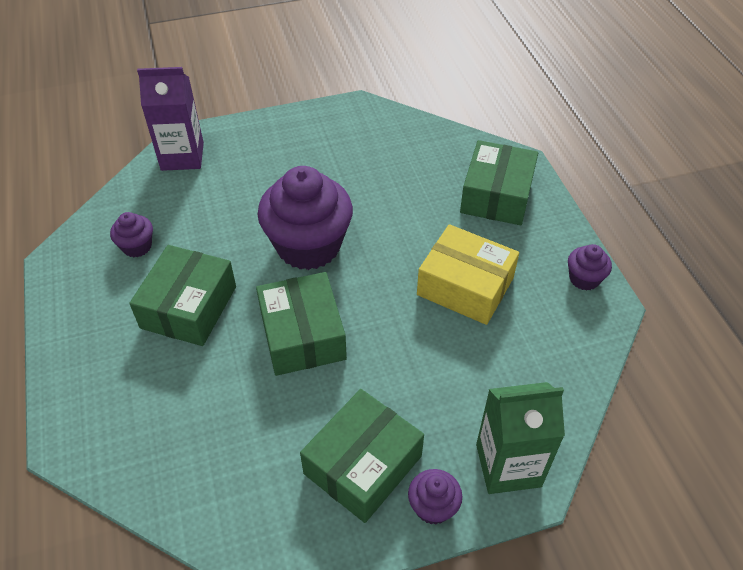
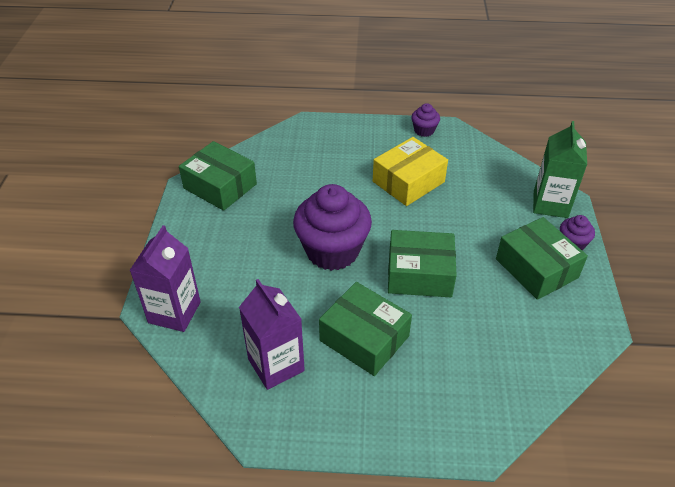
camera: 70 degrees left, 5 degrees down
(137, 246) = (276, 365): purple cupcake -> purple carton
(496, 195) = (333, 143): green box -> green box (220, 186)

